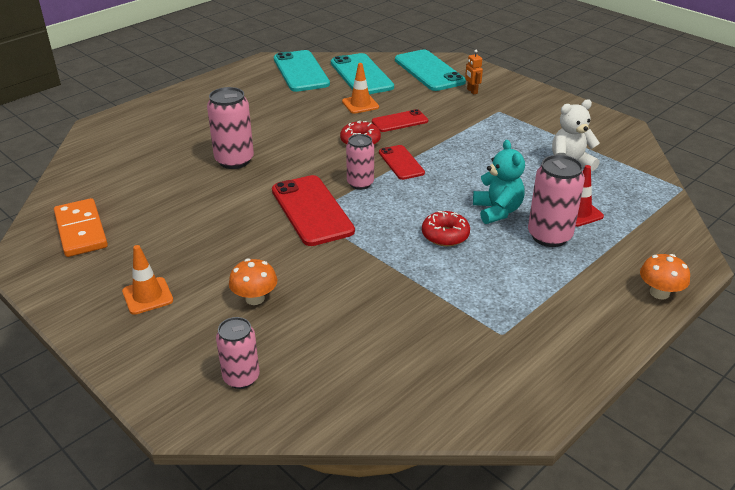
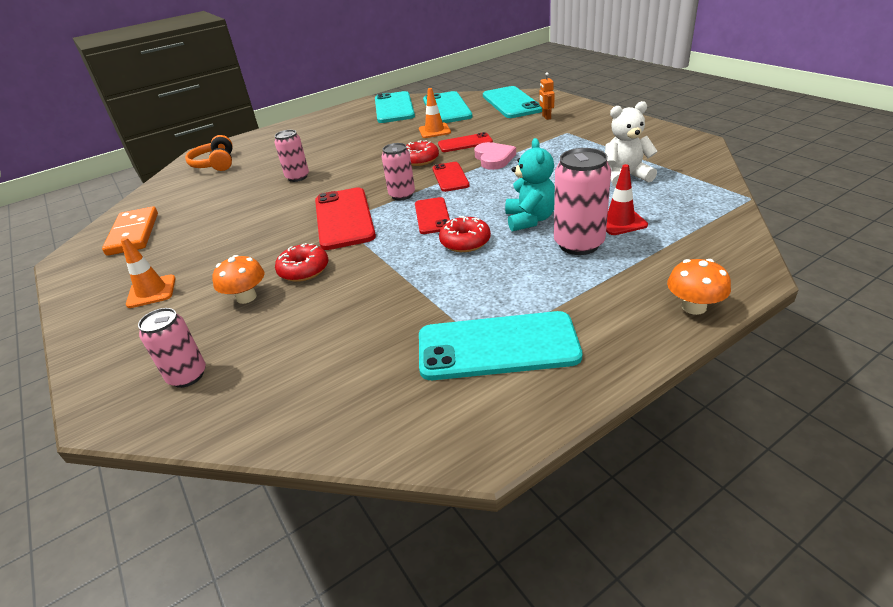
camera: 15 degrees right, 0 degrees up
(125, 141) = (215, 164): none -> orange headphones
(234, 160) = (297, 177): pink can -> pink can, size x0.66
(299, 268) = (304, 270): none -> red donut
(401, 207) = (432, 216): none -> red phone
(437, 141) = (494, 158): none -> pink heart
(512, 334) = (497, 346): none -> turquoise phone

